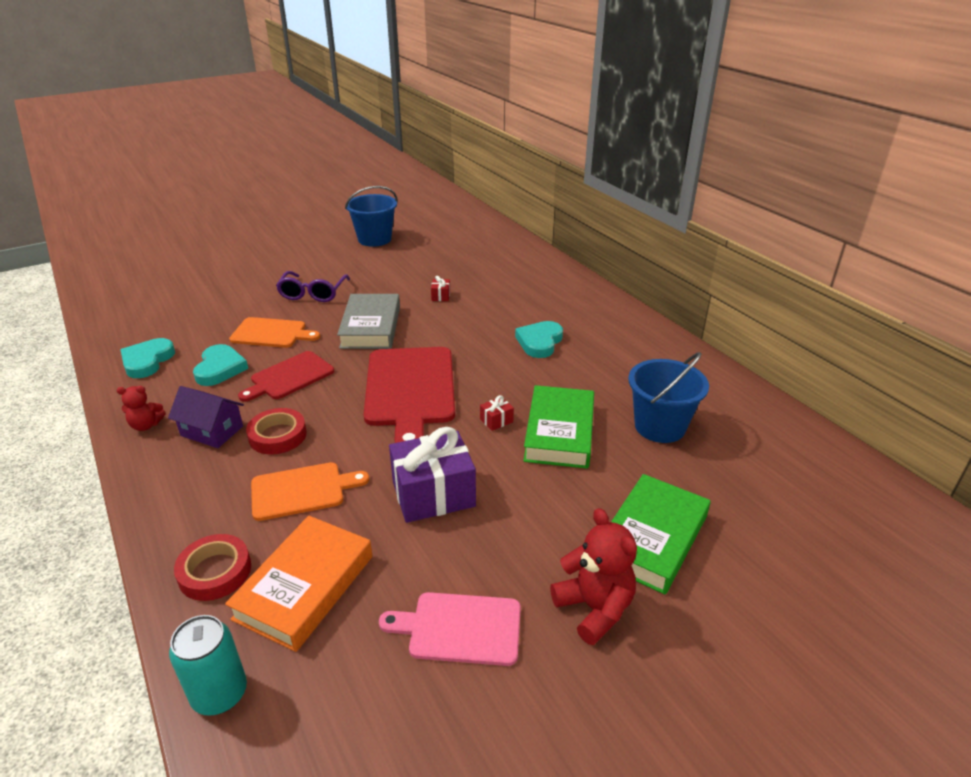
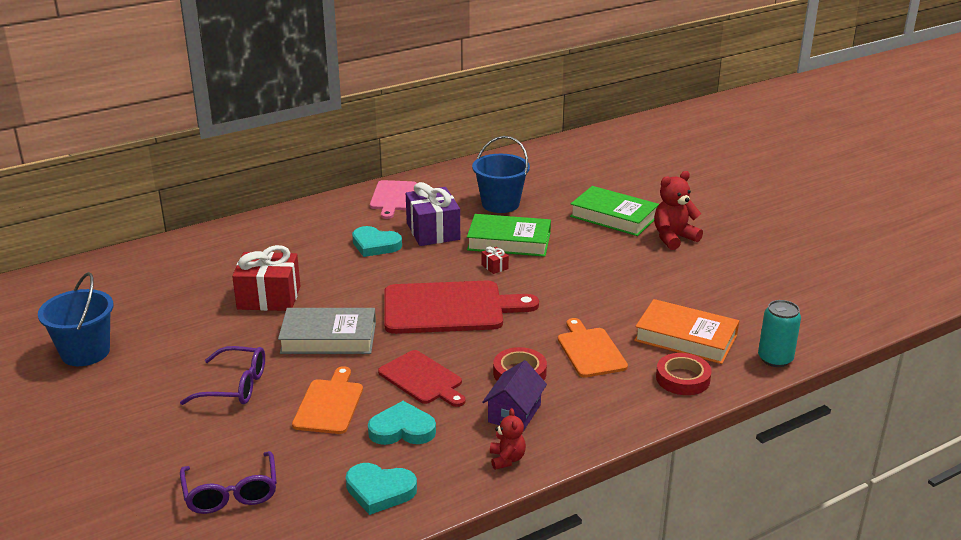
camera: 90 degrees left, 5 degrees down
(184, 303) = (231, 493): none -> purple glasses
(433, 494) = (585, 292): purple gift -> purple gift (433, 231)
(441, 296) = (269, 297): red gift -> red gift, size x2.42
(460, 628) = (701, 280): pink cutting board -> pink cutting board (393, 197)

